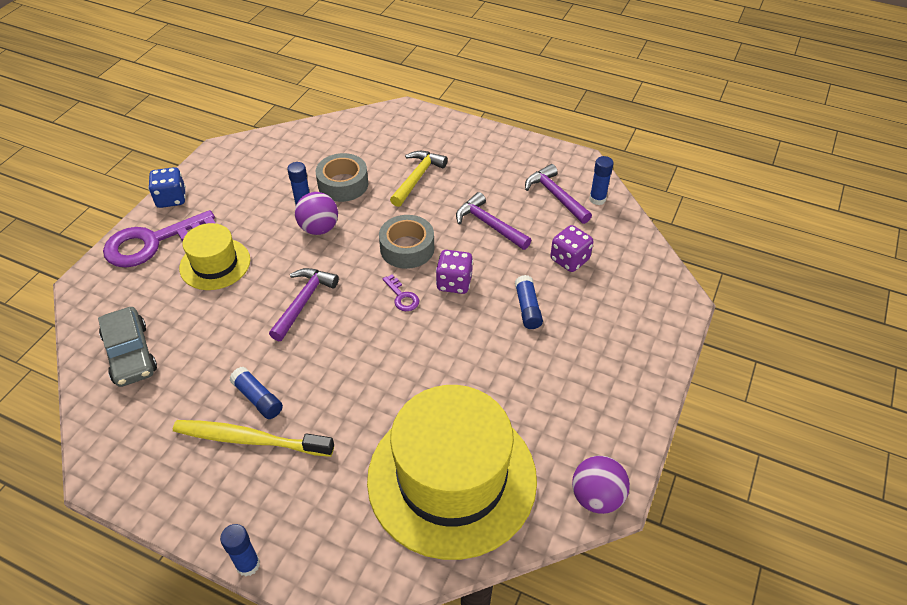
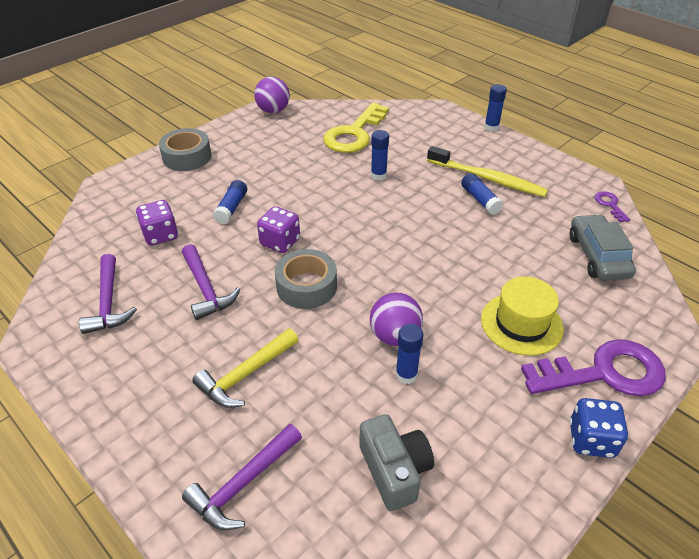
camera: 160 degrees left, 5 degrees down
(299, 155) = (394, 470): none -> grey camera
(303, 302) = (429, 261): purple hammer -> purple hammer (243, 484)
(343, 184) = (345, 393): grey tape -> grey tape (187, 157)
(402, 297) = (334, 242): purple key -> purple key (609, 205)
(452, 478) = (354, 134): yellow hat -> yellow key
(597, 199) = (71, 286): blue glue stick -> blue glue stick (378, 175)

